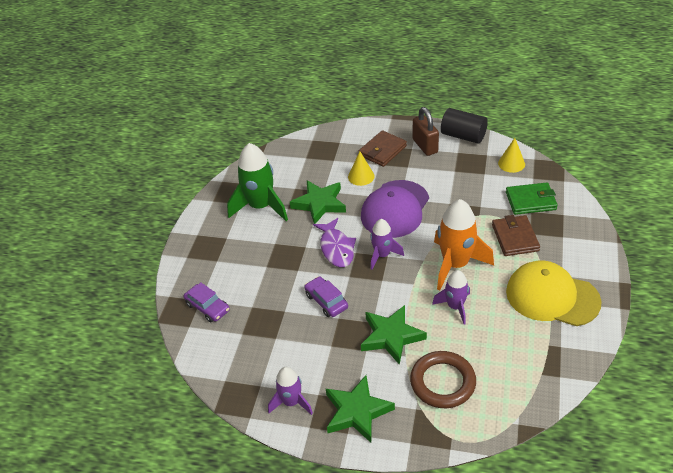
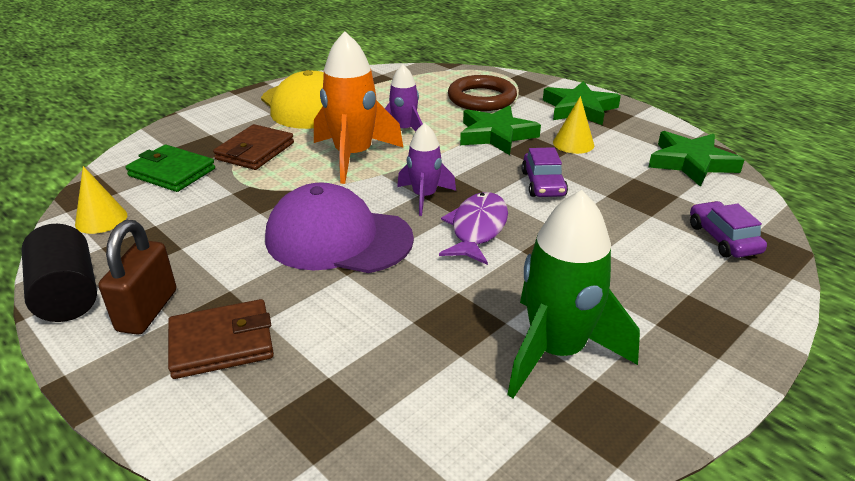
camera: 150 degrees left, 10 degrees down
(291, 402) = (643, 132): purple rocket -> none
(319, 204) = (442, 301): green star -> green star (691, 163)
(361, 176) = (321, 313): yellow cone -> yellow cone (573, 143)
(395, 209) = (338, 238): purple cap -> purple cap turned 135 degrees counterclockwise

